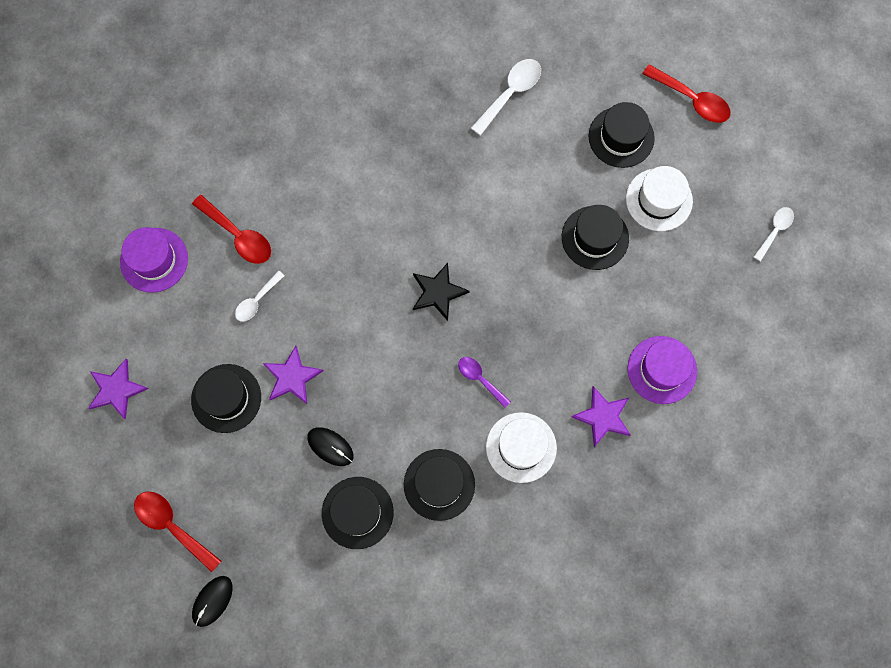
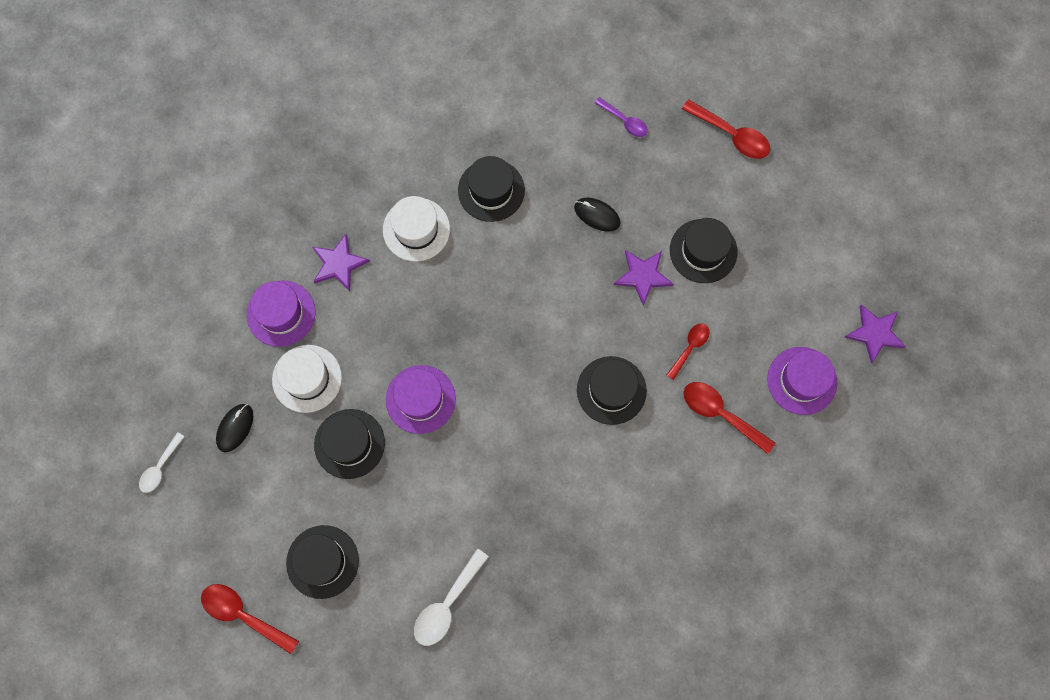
camera: 175 degrees right, 0 degrees up
(116, 389) = (810, 250): purple star -> purple star (874, 333)
(212, 601) = (683, 77): black mouse -> black mouse (235, 428)
(257, 301) = (690, 347): white spoon -> red spoon
(357, 512) = (564, 160): black hat -> black hat (611, 390)
(438, 292) = (508, 372): black star -> none
(480, 379) = (459, 289): purple spoon -> purple spoon (624, 121)
(525, 273) = (420, 399): none -> purple hat
(659, 200) = (282, 492): white hat -> white hat (307, 378)

